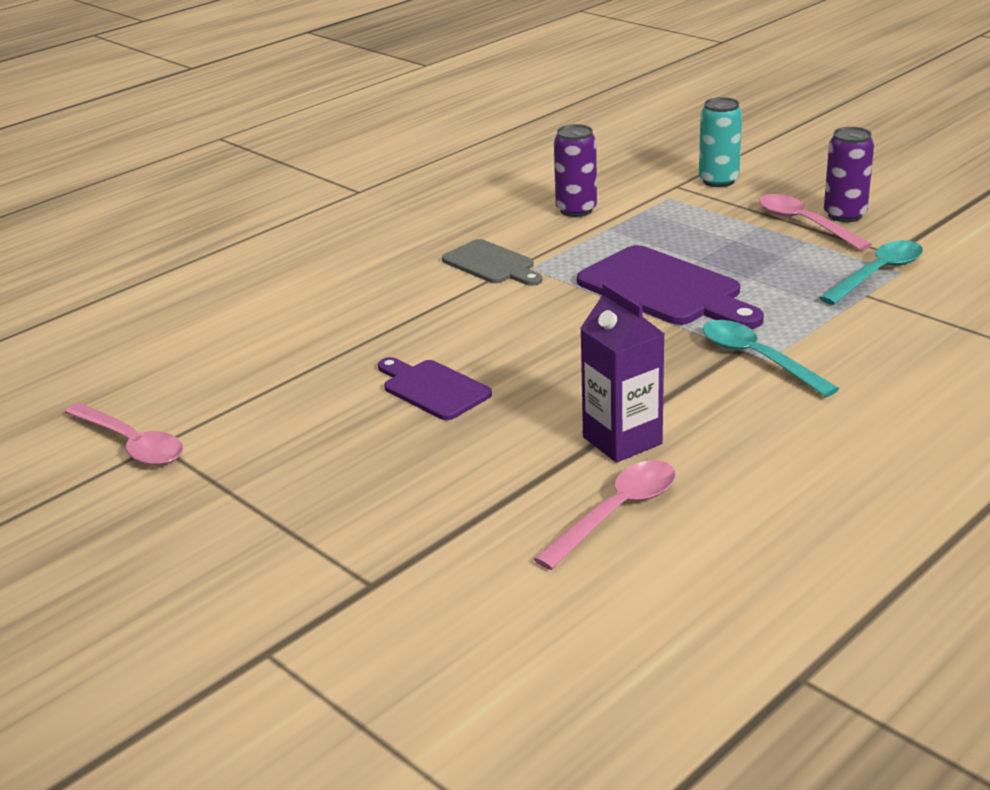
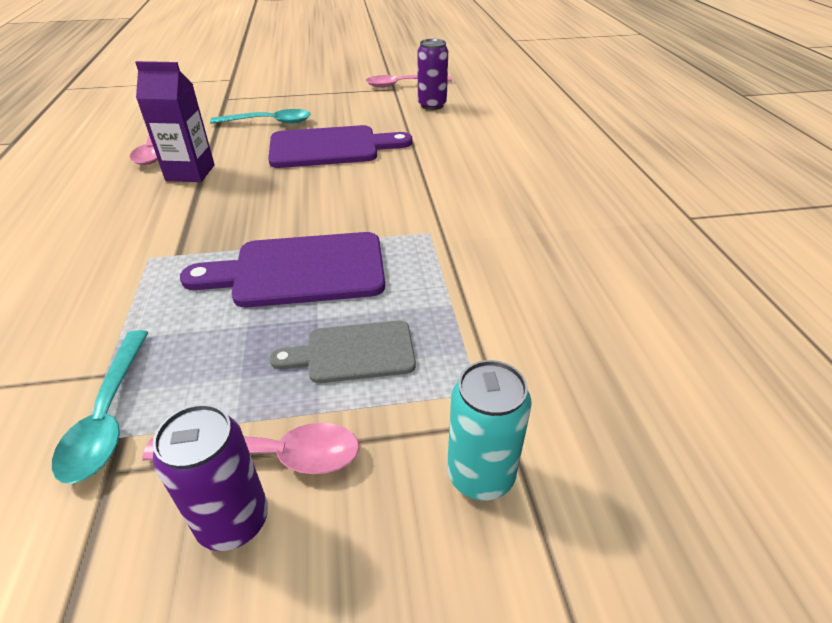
camera: 125 degrees right, 10 degrees up
(432, 389) = (330, 147): purple cutting board -> purple cutting board, size x1.66
(491, 264) = (458, 219): grey cutting board -> grey cutting board (353, 353)
(576, 210) = (517, 308): purple can -> purple can (432, 105)
(757, 359) = (156, 254): turquoise spoon -> turquoise spoon (269, 122)

